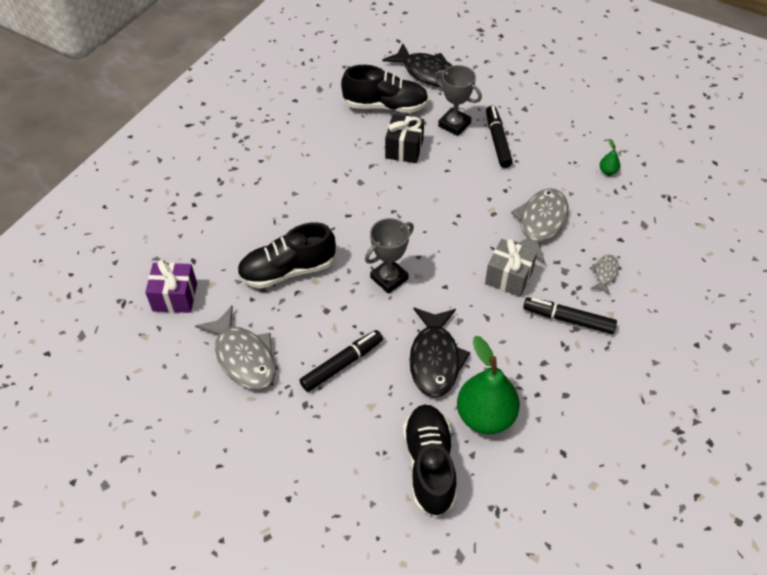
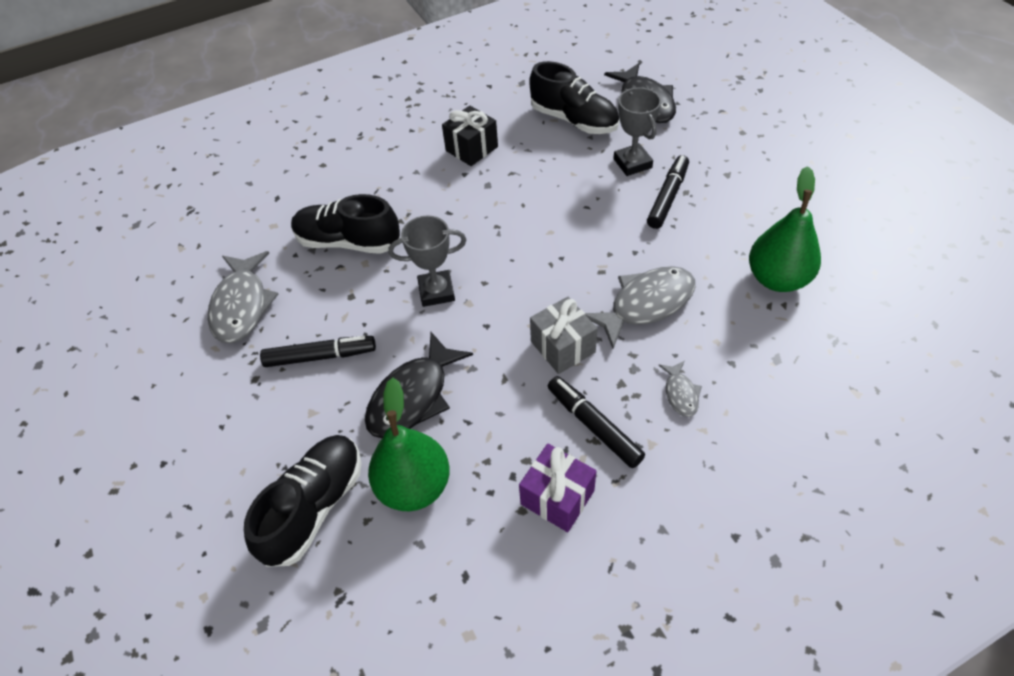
camera: 35 degrees right, 0 degrees up
(175, 297) = (234, 224): purple gift -> purple gift (557, 497)
(404, 149) = (558, 169): black gift -> black gift (471, 149)
(605, 273) = (680, 394): grey fish -> grey fish turned 120 degrees clockwise
(607, 171) = (777, 278): green pear -> green pear, size x2.49

